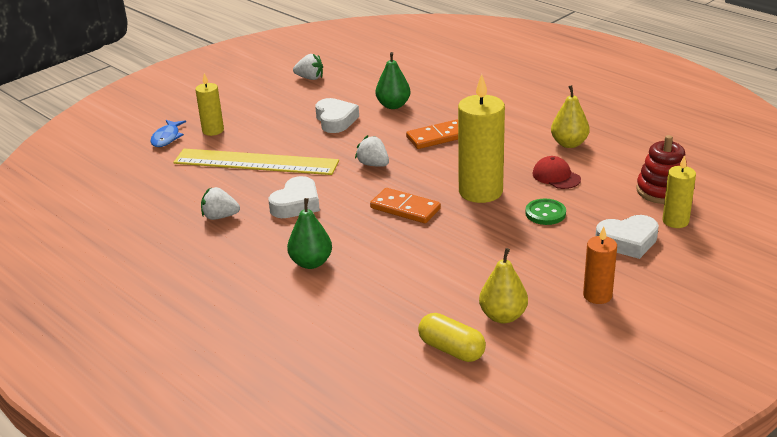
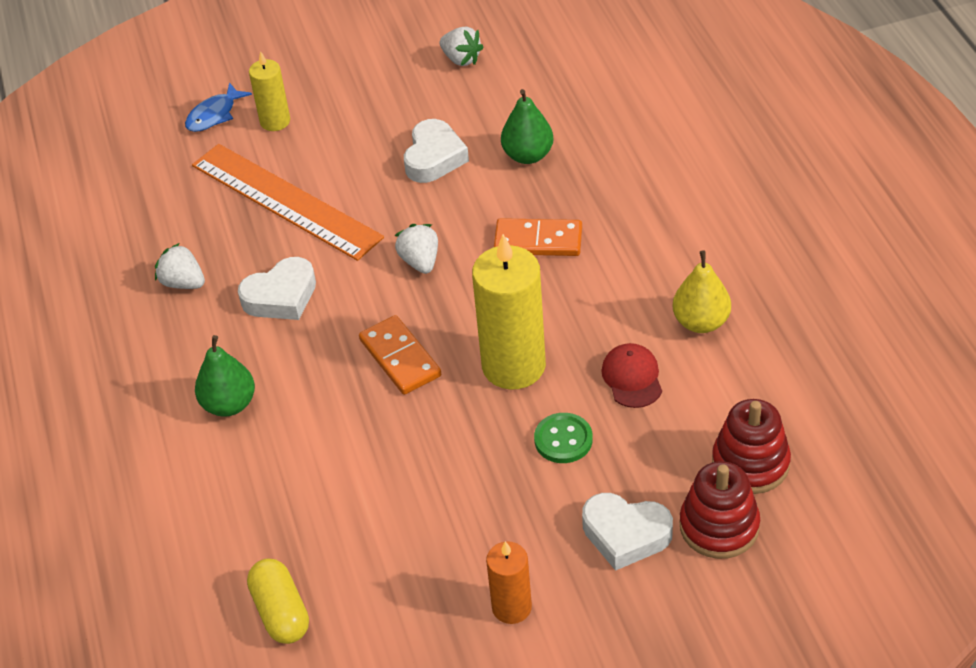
camera: 30 degrees right, 15 degrees up
(256, 162) = (286, 201): yellow ruler -> orange ruler
(503, 316) = (376, 588): yellow pear -> none
(675, 221) = (719, 526): yellow candle -> red stacking toy

